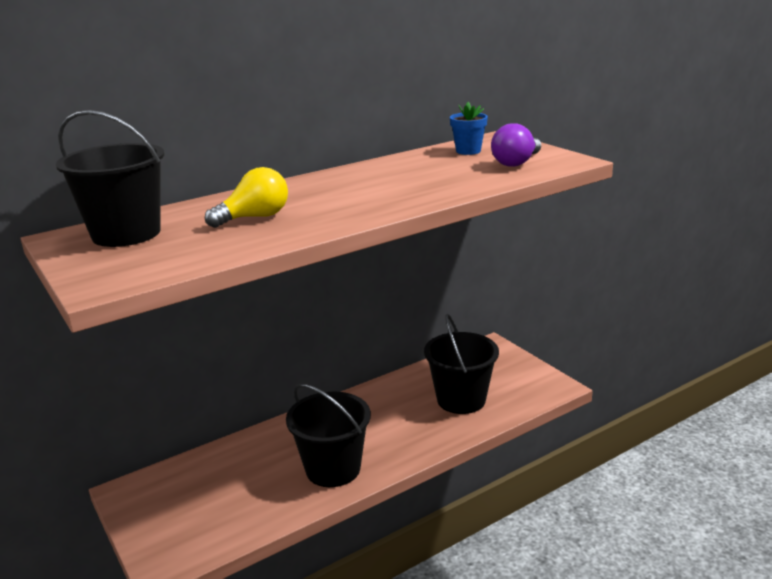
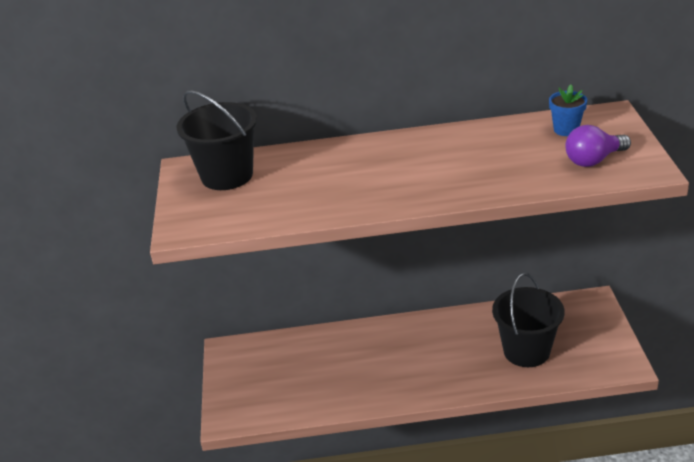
camera: 30 degrees right, 10 degrees up
(254, 217) = (324, 181): yellow light bulb -> none
(333, 469) = (381, 382): black bucket -> none

